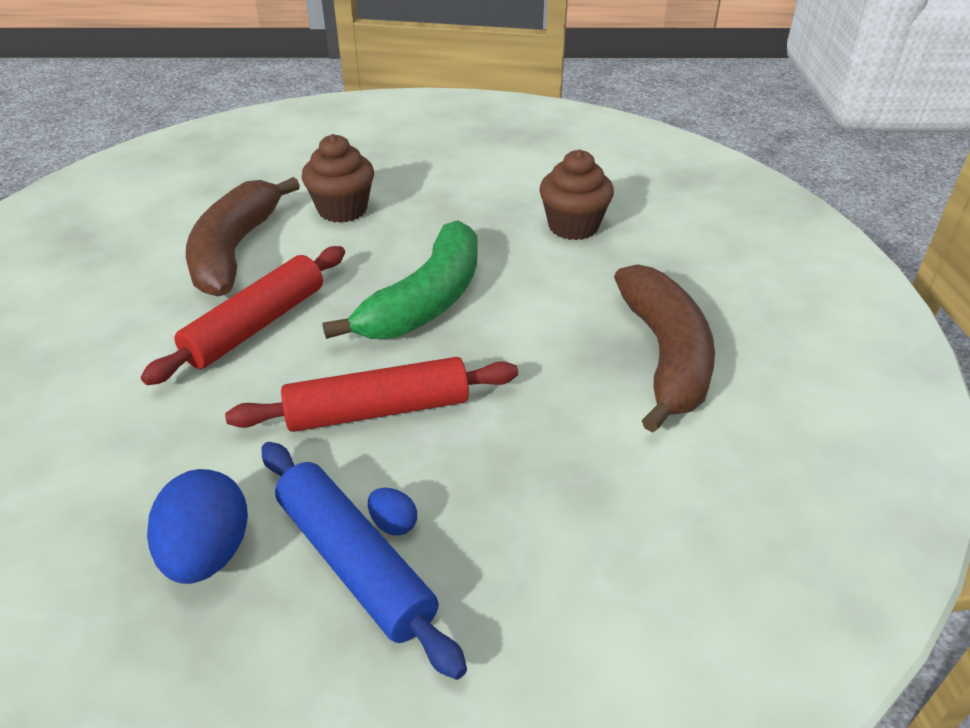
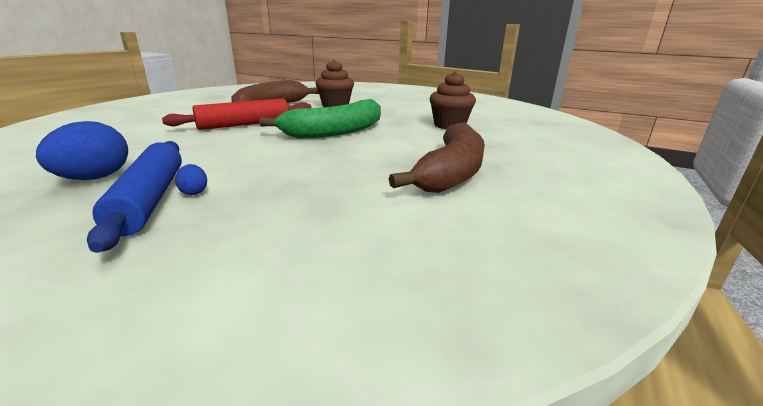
camera: 25 degrees right, 15 degrees down
(378, 409) = (255, 156): red rolling pin -> none

